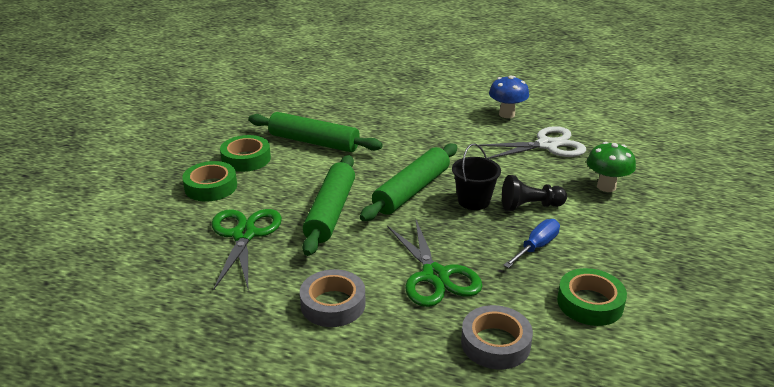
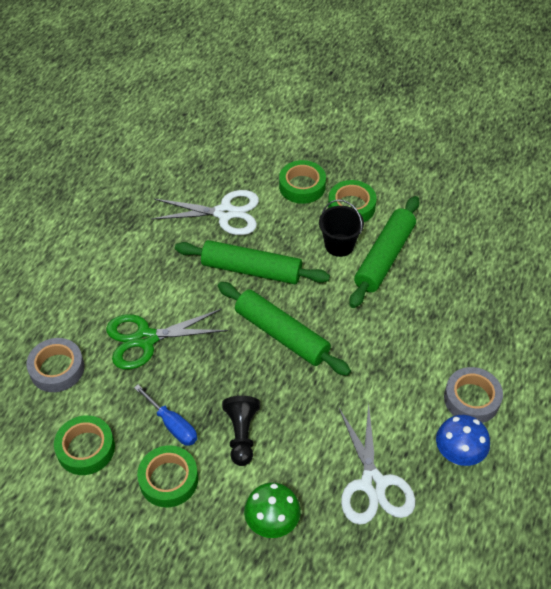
camera: 95 degrees right, 20 degrees up
(244, 235) = (225, 213): green scissors -> white scissors
(333, 304) = (125, 270): grey tape -> grey tape (471, 399)
(473, 201) = (257, 385): black bucket -> black bucket (339, 245)
(596, 243) = (168, 479): none -> green tape

